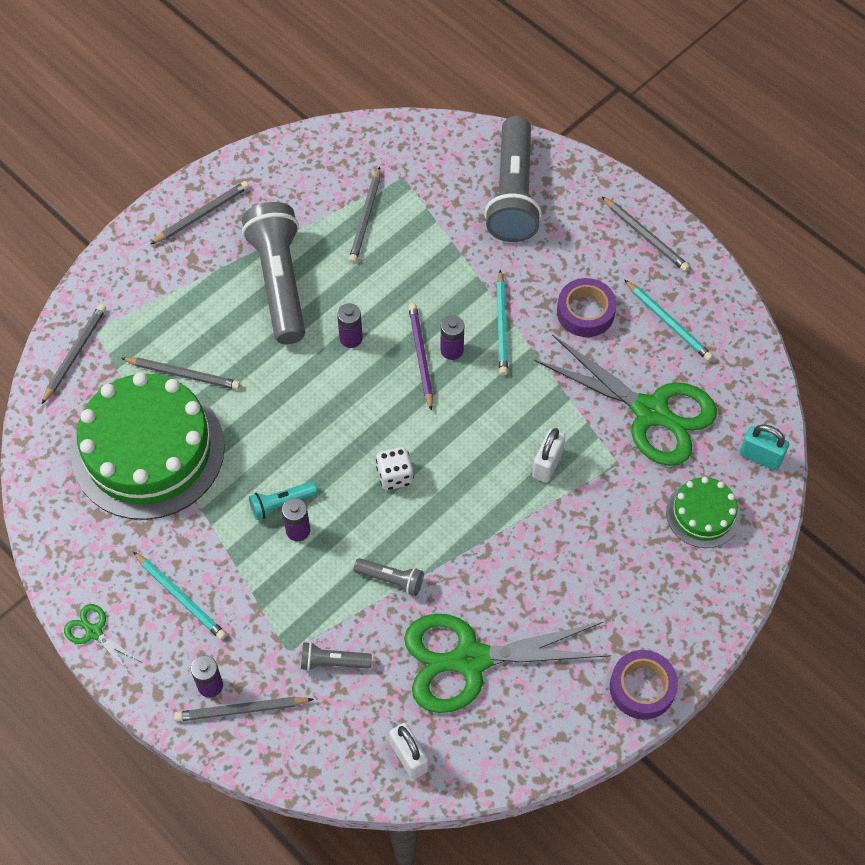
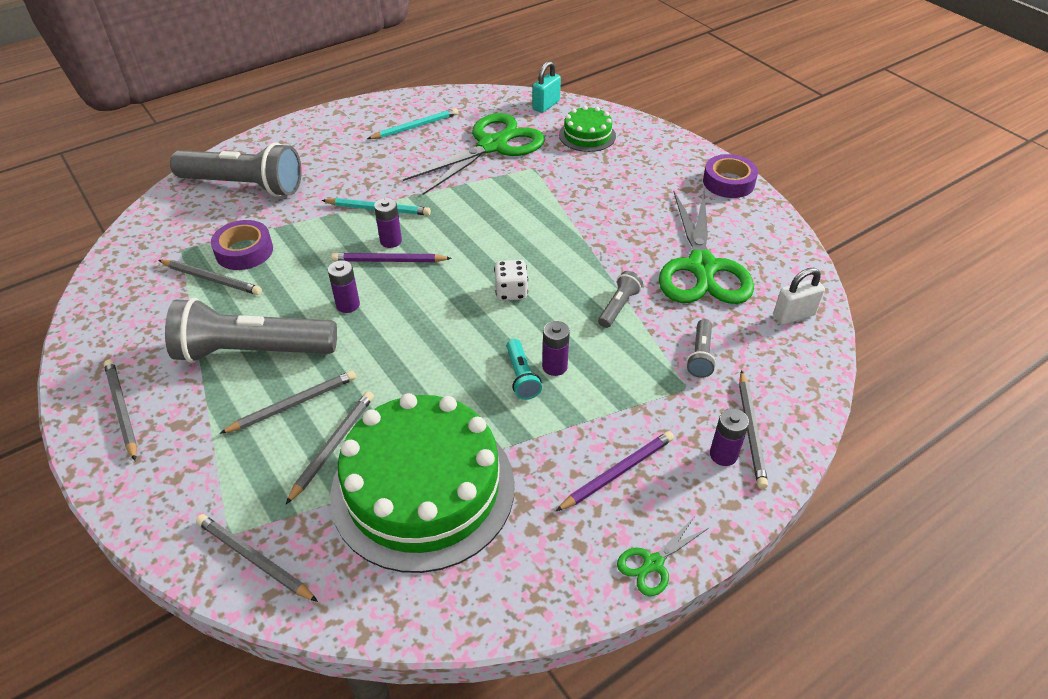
camera: 80 degrees left, 15 degrees down
(180, 597) = (617, 473): turquoise pencil -> purple pencil
(547, 464) = (524, 202): white padlock -> none
(585, 312) = (386, 164): purple tape -> purple tape (244, 251)
(645, 236) = (329, 126): grey pencil -> grey pencil (293, 404)

